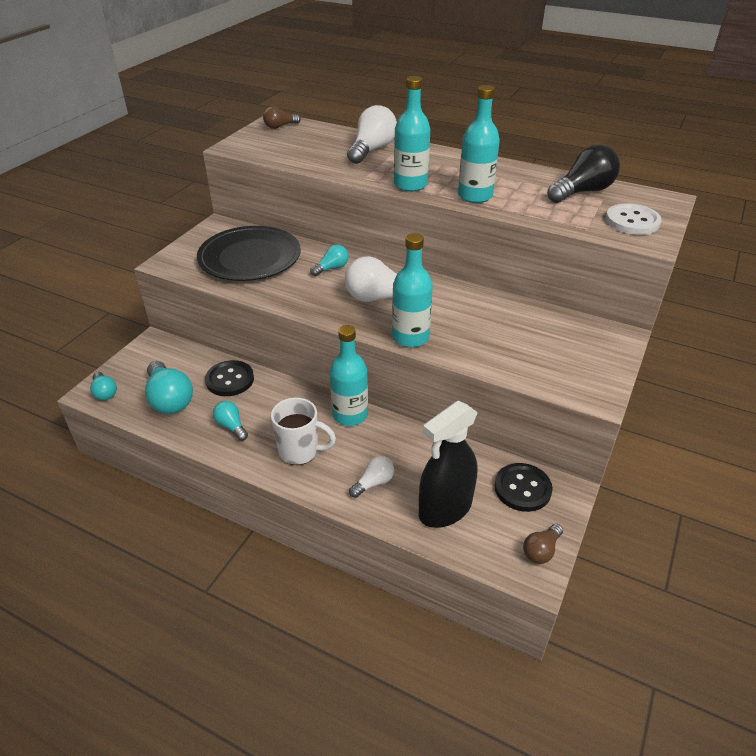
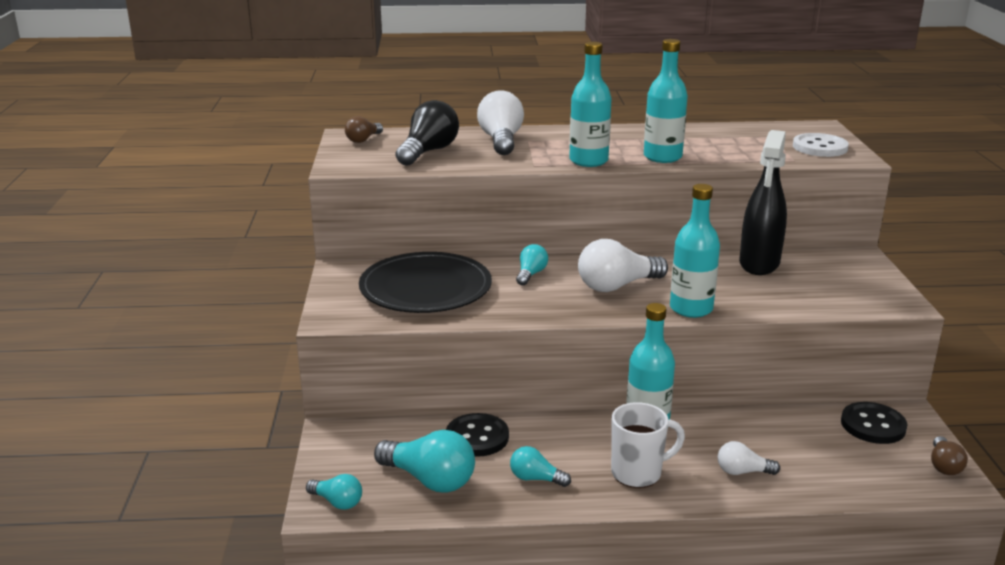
camera: 30 degrees left, 15 degrees down
(373, 483) = (742, 471): white light bulb -> white light bulb turned 105 degrees counterclockwise
(445, 509) = (830, 466): black spray bottle -> black spray bottle (759, 263)
(582, 192) = (747, 135): black light bulb -> black light bulb (428, 152)

